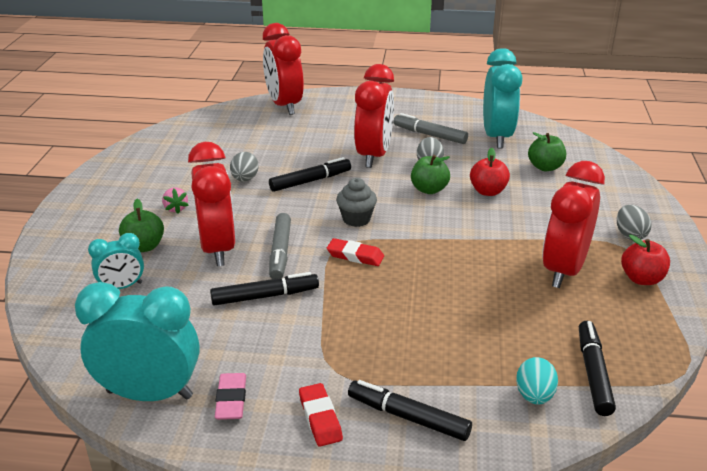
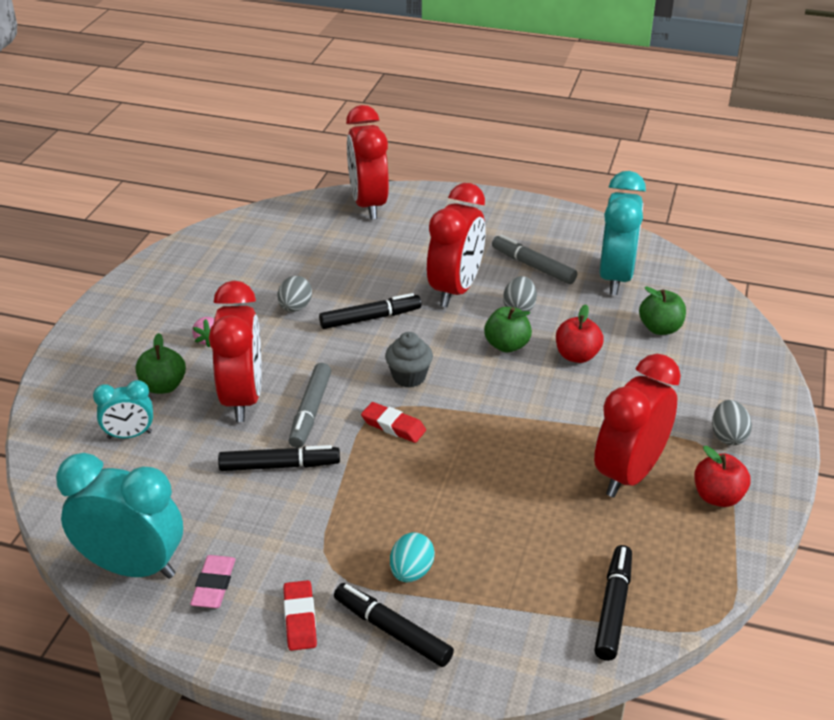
camera: 10 degrees right, 5 degrees up
(534, 396) = (537, 626): turquoise egg -> turquoise egg (411, 572)

